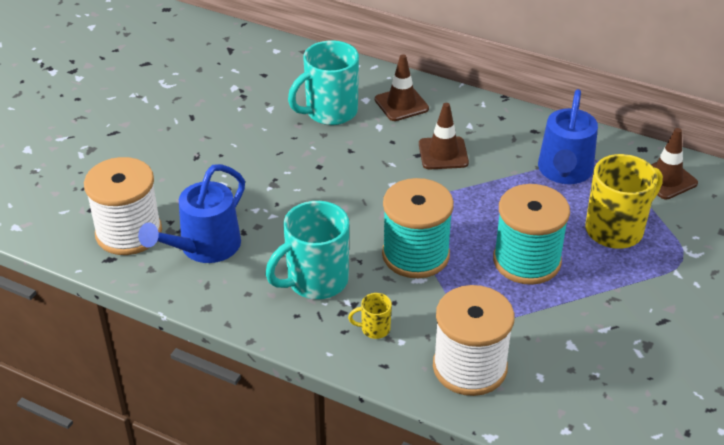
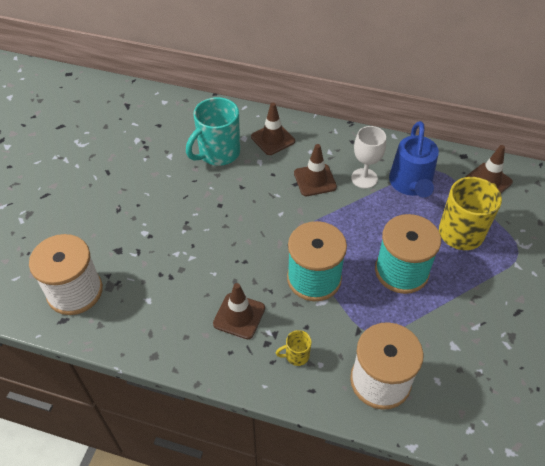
camera: 10 degrees left, 10 degrees up
(204, 248) = (141, 297): blue watering can -> none
(315, 281) = (239, 316): turquoise mug -> brown traffic cone
(506, 158) = (364, 178): none -> white goblet

